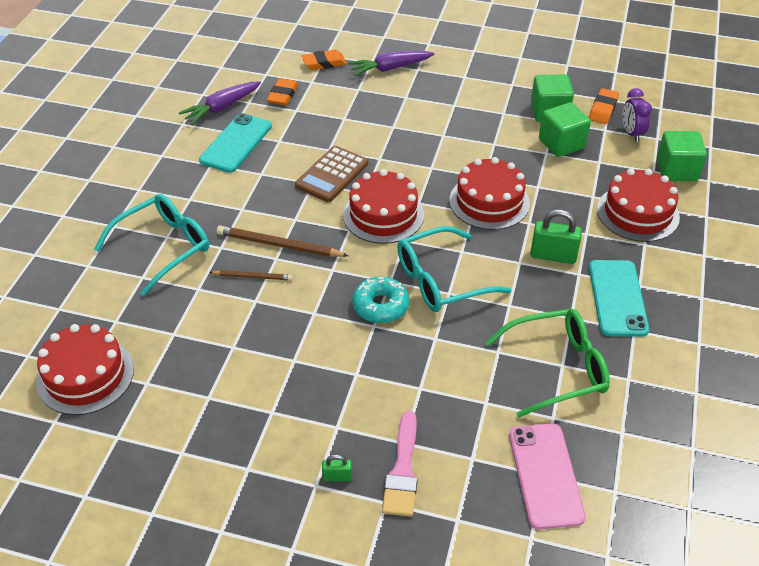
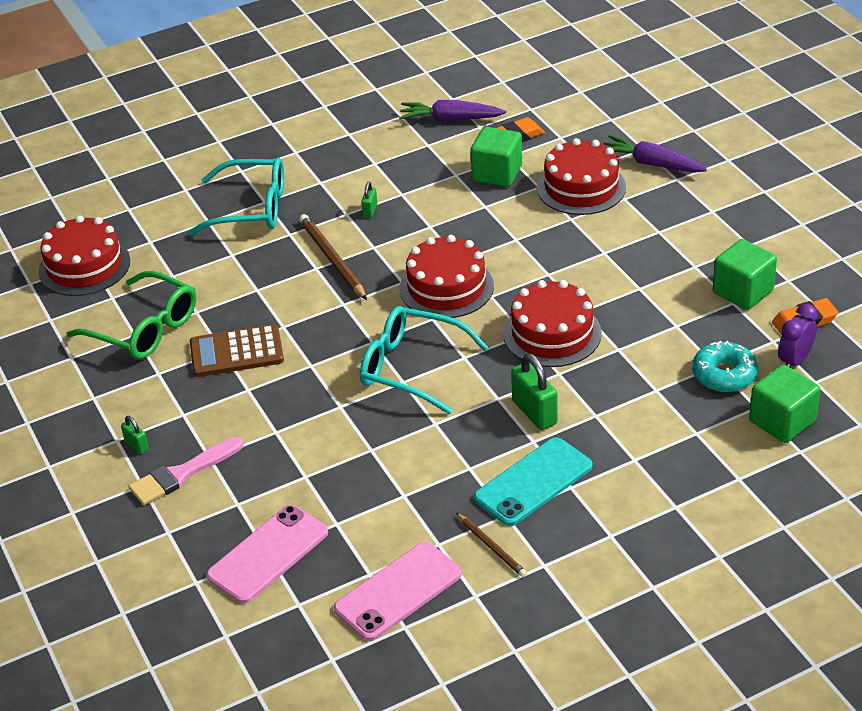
camera: 50 degrees right, 5 degrees down
(236, 143) = (418, 156): turquoise phone -> none
(253, 277) = (280, 271): brown pencil -> brown pencil (491, 547)
(256, 197) = (370, 210): none -> green padlock
(324, 63) = (597, 126): orange eraser -> none
(332, 175) = (455, 229): brown calculator -> brown calculator (236, 352)
(380, 306) = (337, 354): turquoise donut -> turquoise donut (724, 374)
(557, 368) = (396, 494): green glasses -> green glasses (145, 329)
(561, 143) = (705, 327): green cube -> green cube (497, 173)
(637, 213) = (674, 431): red cake -> red cake (581, 187)
(655, 429) = (398, 591): none -> pink phone

